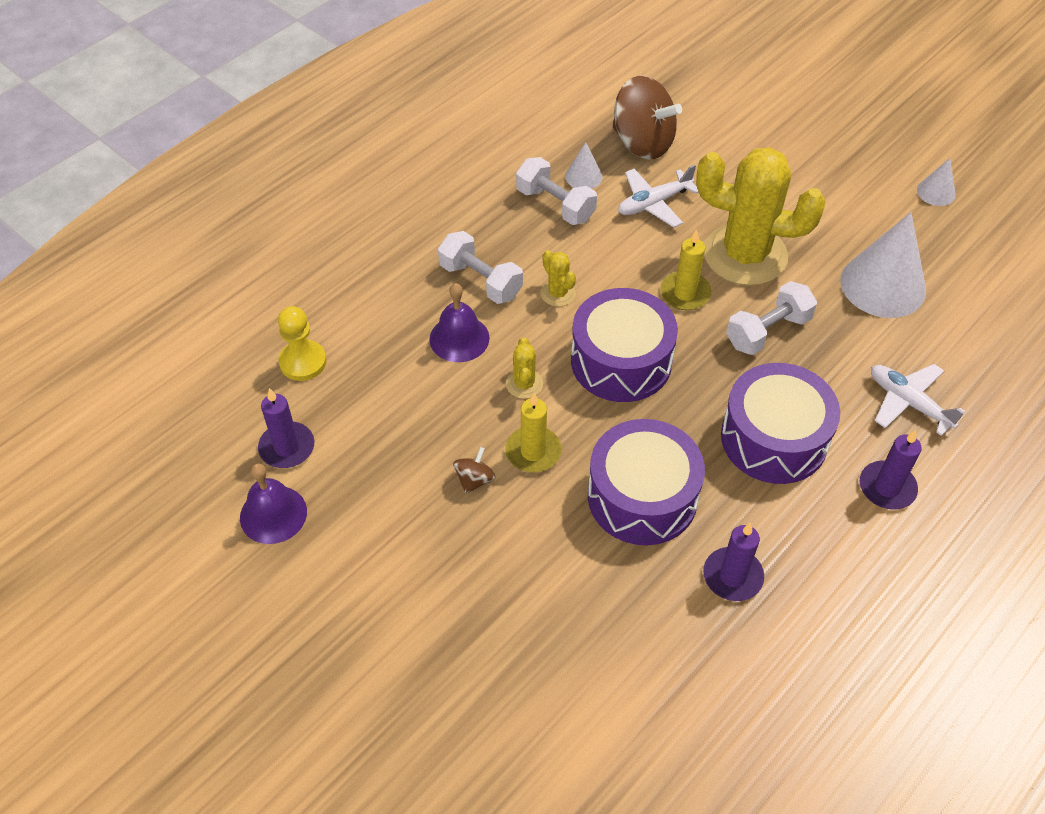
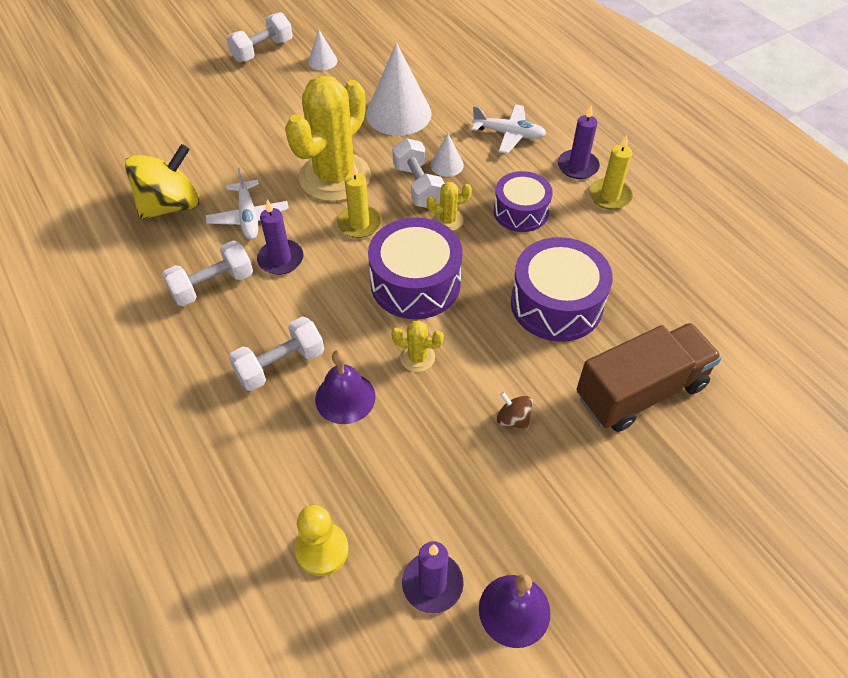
camera: 75 degrees left, 0 degrees up
(533, 452) = (493, 367): yellow candle -> yellow candle (609, 196)
(546, 596) = (640, 391): none -> brown truck
(558, 293) = (322, 309): yellow cactus -> yellow cactus (448, 220)
(583, 176) = (188, 256): white cone -> white cone (447, 165)
(642, 143) = (171, 205): brown spinning top -> yellow spinning top
(732, 576) = (638, 269): purple candle -> purple candle (281, 259)
(774, 438) = (521, 211): purple drum -> purple drum, size x0.66
(908, 403) = (509, 134): white plane -> white plane turned 135 degrees counterclockwise
(920, 136) = (262, 50): none -> white dumbbell

